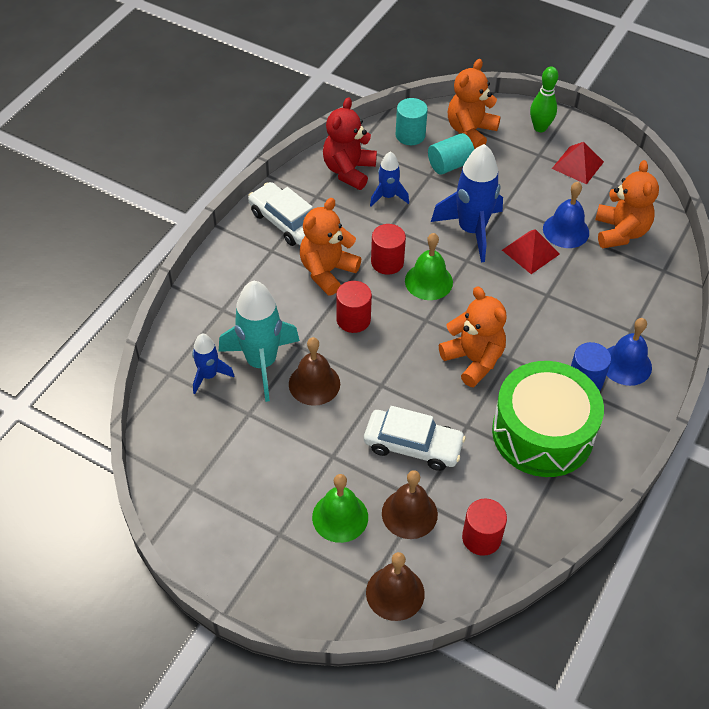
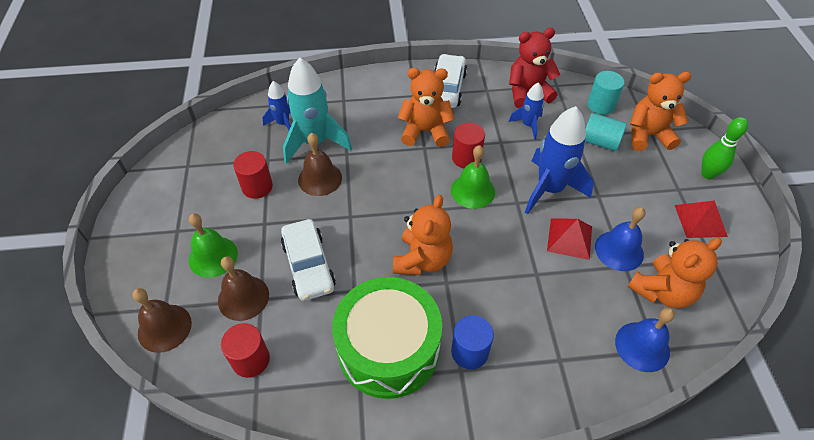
camera: 55 degrees right, 0 degrees up
(353, 319) = (395, 168): red cylinder -> red cylinder (257, 187)
(626, 364) = (517, 375): blue bell -> blue bell (642, 346)

